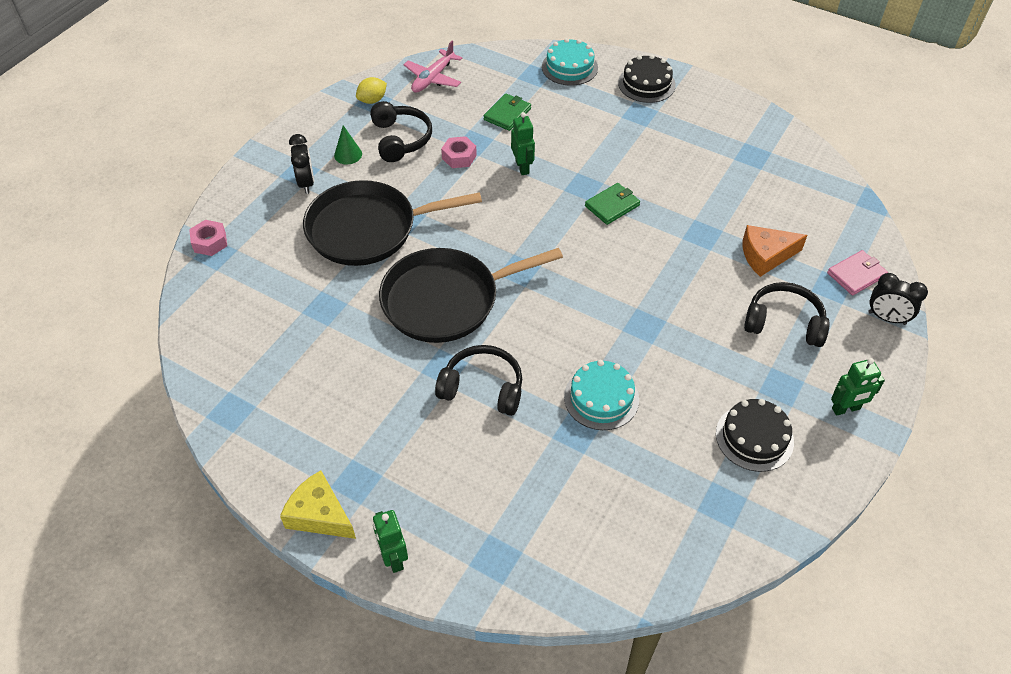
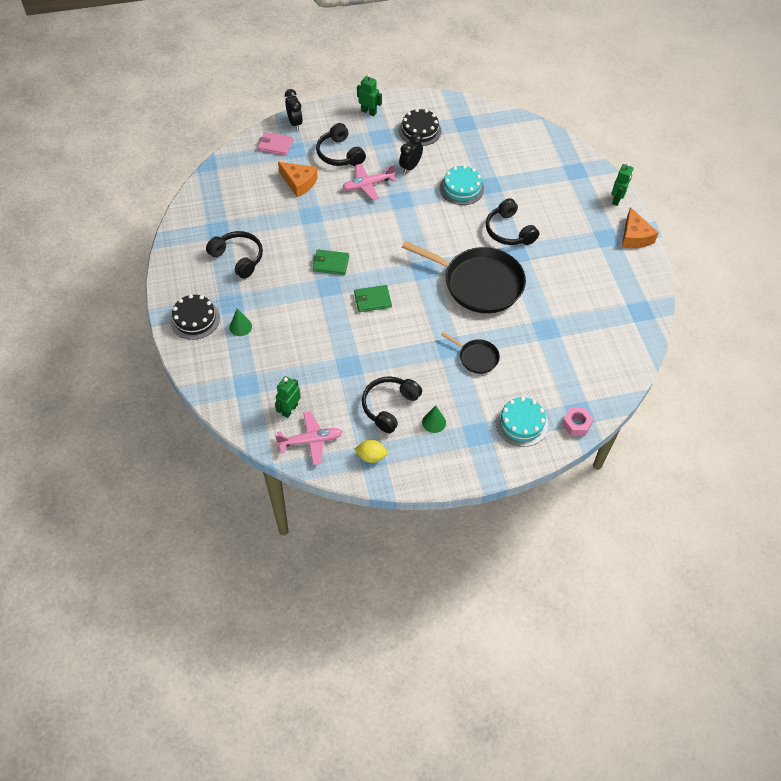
camera: 135 degrees left, 5 degrees up
(306, 183) = (480, 421): black clock -> black clock (410, 167)
(319, 514) = (634, 236): yellow cheese -> orange cheese
(367, 229) = (476, 357): black pan -> black pan, size x0.47
(459, 157) = (370, 363): pink nut -> none
(507, 114) = (303, 369): green wallet -> green wallet (372, 300)
(522, 167) = (344, 325): green robot -> green robot (289, 409)
(569, 67) = (217, 372): turquoise cake -> turquoise cake (521, 423)
(604, 104) = (240, 327): none -> green cone
(695, 148) = (238, 258): none -> black headphones
(701, 312) = (368, 185): none -> pink plane

